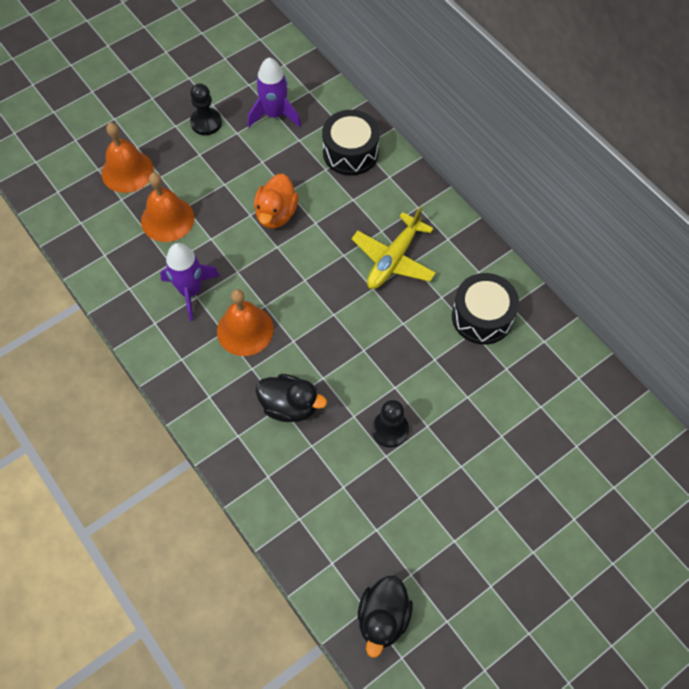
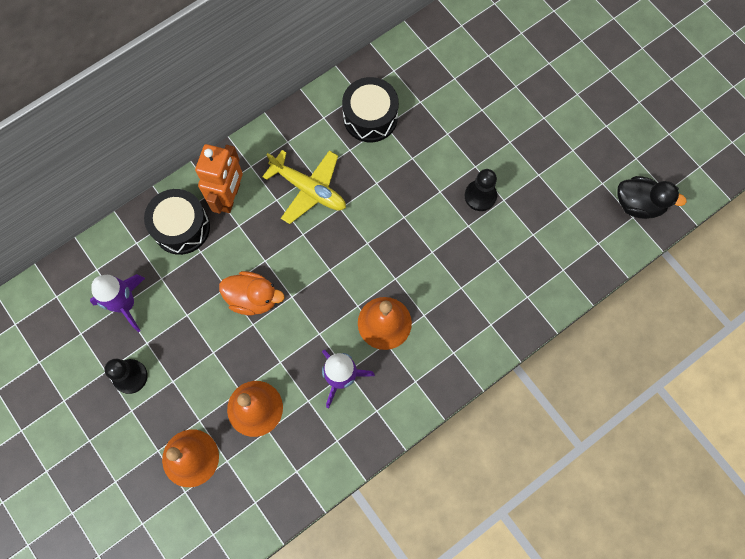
camera: 90 degrees left, 10 degrees up
(290, 406) = (461, 280): black duck -> none
(383, 190) = (229, 197): none -> orange robot

